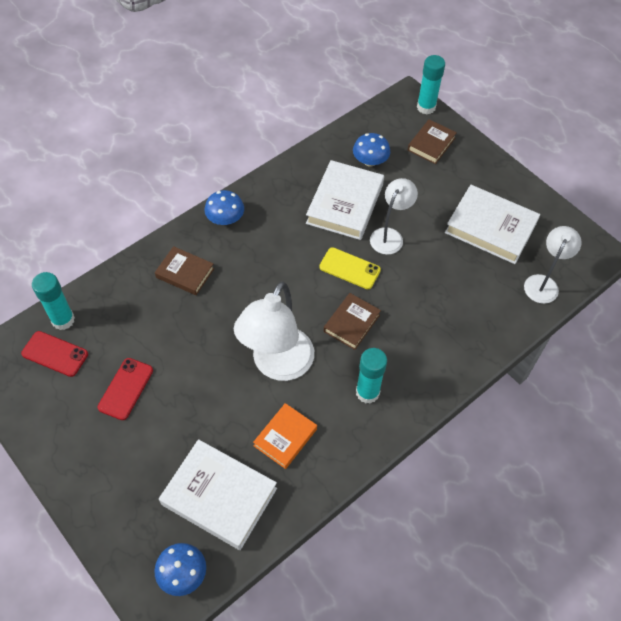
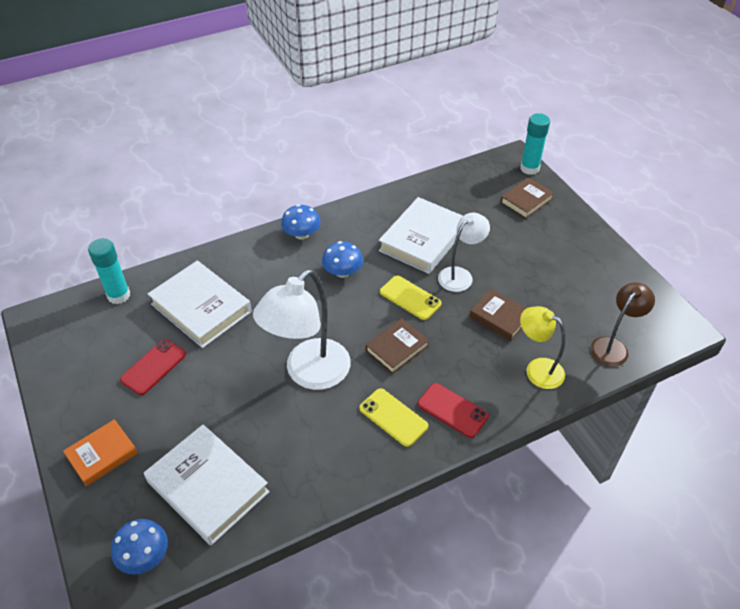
camera: 15 degrees right, 10 degrees down
(55, 354) = (100, 323): red phone -> red phone (452, 410)
(185, 273) = (247, 275): brown book -> brown book (499, 317)
(285, 437) = (294, 444): orange book -> orange book (102, 455)
(367, 392) = (393, 417): turquoise glue stick -> yellow phone
(370, 161) = (459, 206): blue mushroom -> blue mushroom (342, 272)
(483, 319) = (537, 369): none -> yellow lamp
(490, 228) = (568, 285): white book -> white book (201, 308)
(543, 283) = (613, 346): white lamp -> brown lamp

